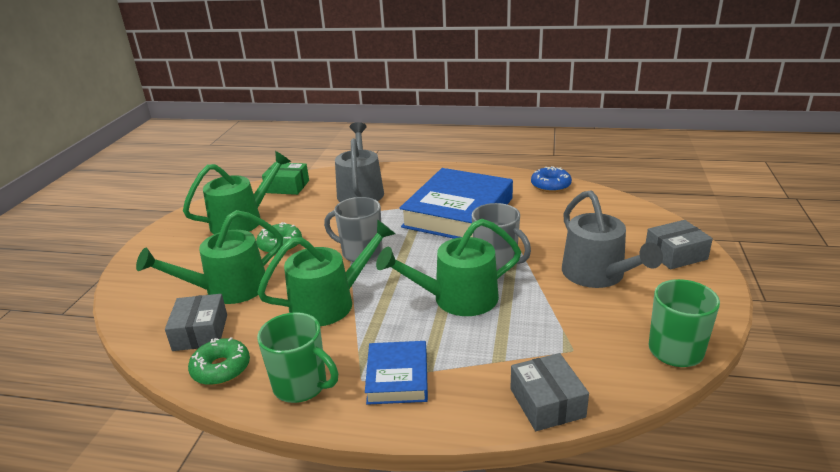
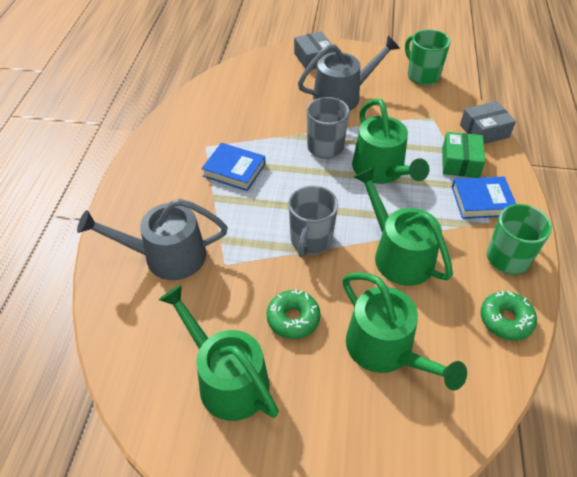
camera: 95 degrees left, 20 degrees up
(200, 332) = (461, 354): grey box -> none
(287, 186) = (131, 344): green box -> green box (460, 162)
(458, 212) = (234, 170): blue book -> blue book, size x0.51
(550, 185) = (189, 107): blue donut -> none

